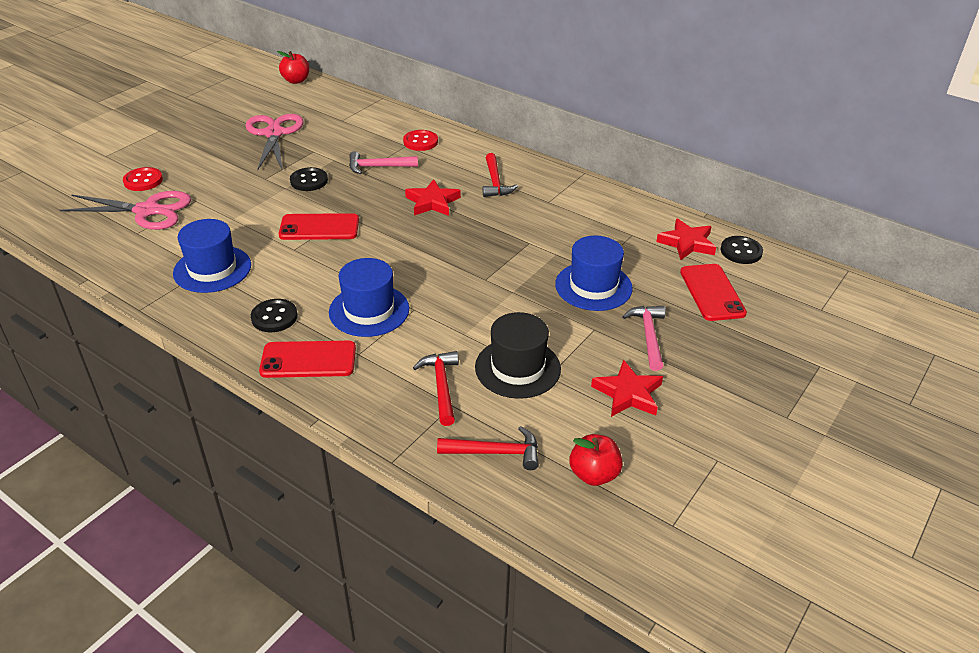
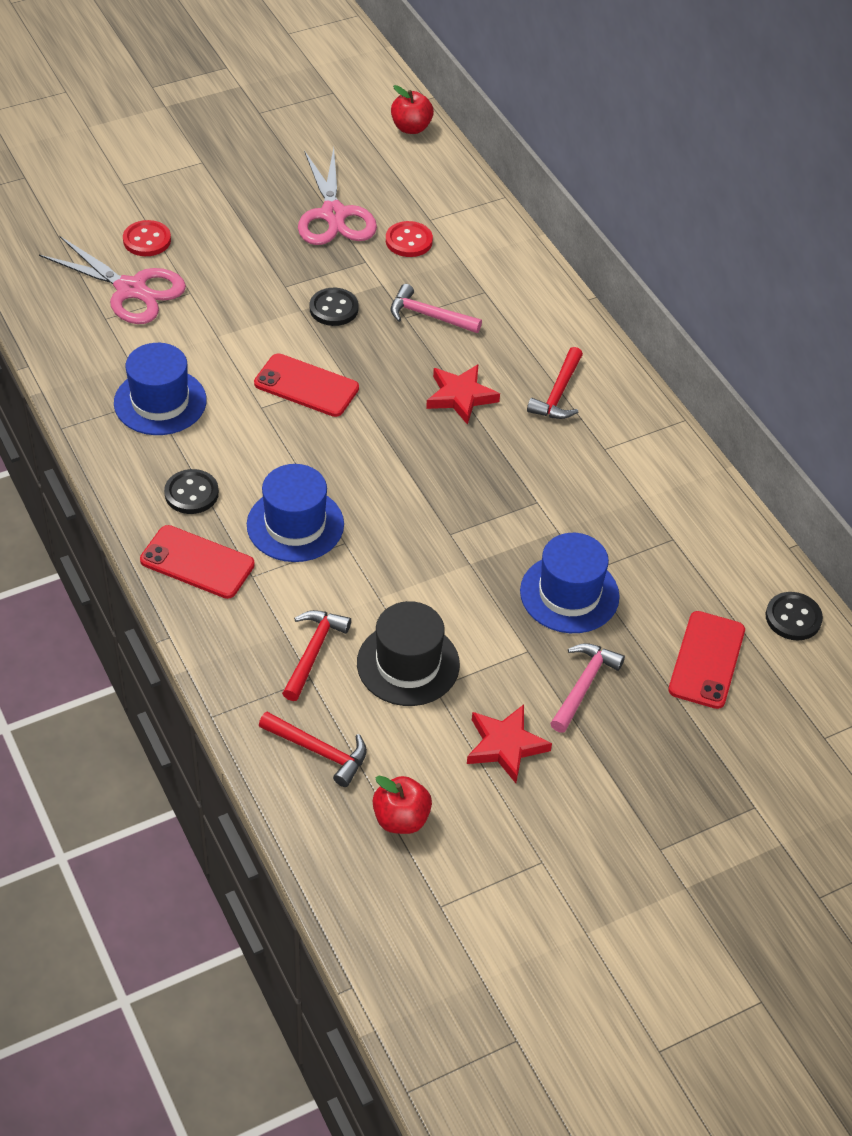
camera: 25 degrees right, 10 degrees up
(274, 134) = (334, 215): pink scissors -> pink scissors turned 150 degrees clockwise
(420, 142) = (507, 292): red button -> red button (409, 241)
(687, 243) = (733, 578): red star -> none

